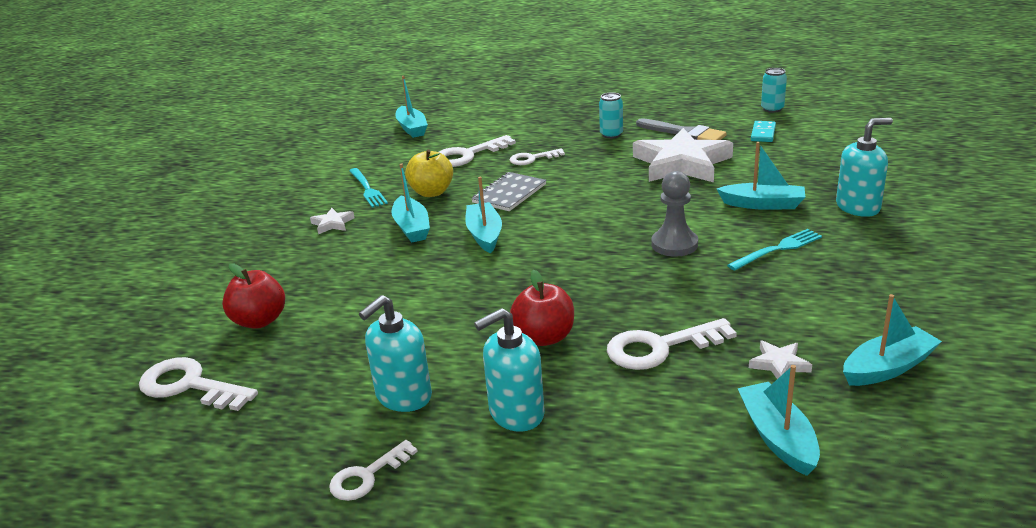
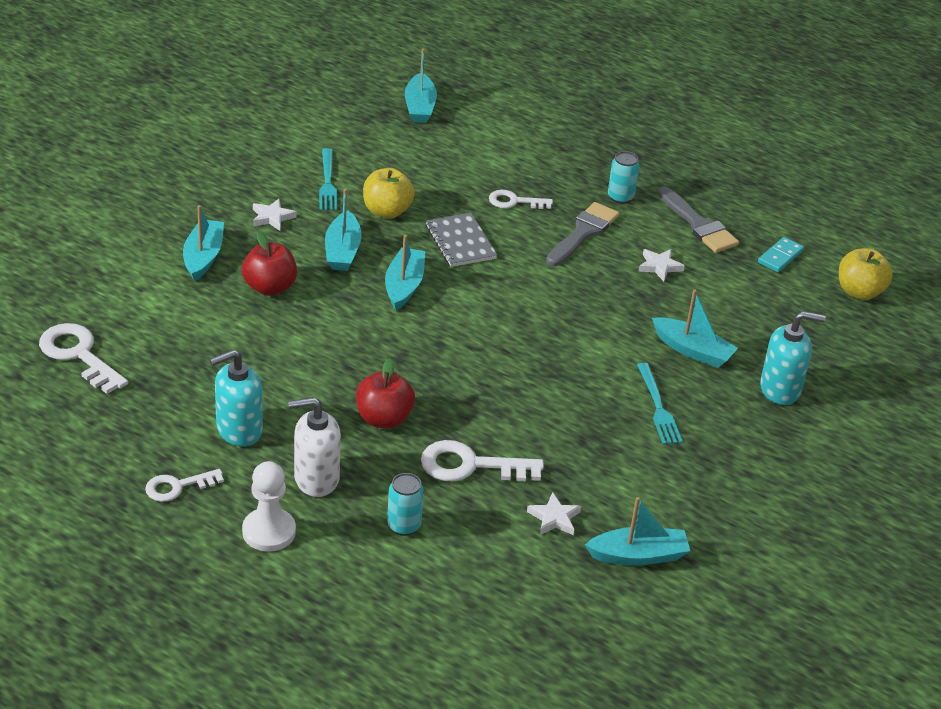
camera: 15 degrees right, 10 degrees up
(259, 321) = (159, 310): red apple -> red apple (270, 287)
(468, 155) = (453, 171): white key -> none
(501, 485) = (269, 532): none -> white pawn
(509, 193) = (460, 242): grey notebook -> grey notebook turned 75 degrees counterclockwise
(516, 413) = (316, 479): turquoise soap dispenser -> white soap dispenser
(603, 161) = (583, 233): none -> grey brush
(674, 244) = (569, 365): grey pawn -> none
(681, 163) = (659, 266): white star -> white star, size x0.41
(772, 109) = (824, 224): turquoise can -> turquoise can (404, 526)
(778, 249) = (658, 407): turquoise fork -> turquoise fork turned 90 degrees clockwise
(778, 437) = (498, 576): turquoise boat -> turquoise boat (203, 257)
(841, 136) = (859, 292): none -> yellow apple

